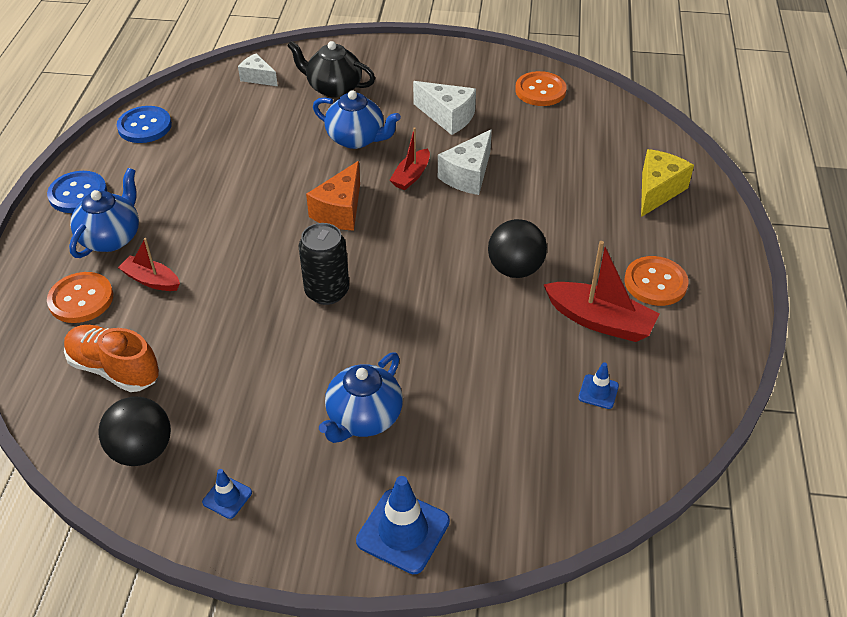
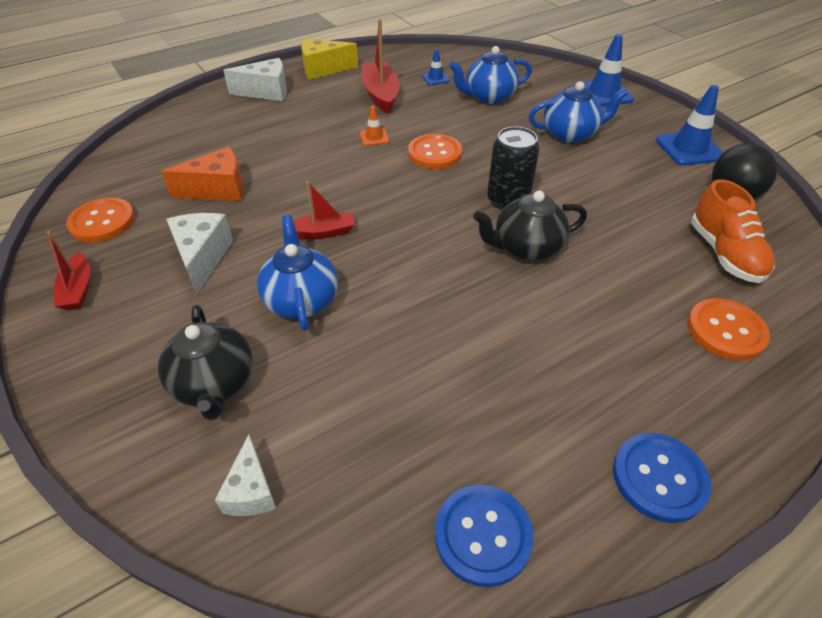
camera: 130 degrees left, 0 degrees up
(111, 237) = (653, 377): blue teapot -> blue teapot (488, 97)
(151, 280) = (642, 302): red boat -> red boat (78, 289)
(227, 497) = (689, 149): blue traffic cone -> blue traffic cone, size x1.90
(268, 262) = (526, 248): none -> black teapot
(340, 211) = (417, 246): orange cheese -> orange cheese (218, 189)
(468, 175) = (288, 203): white cheese -> white cheese (266, 92)
(515, 269) = (374, 137): black ball -> orange traffic cone
(655, 283) = (322, 89): orange button -> orange button (434, 153)
(657, 191) = (218, 117): yellow cheese -> yellow cheese (323, 69)

